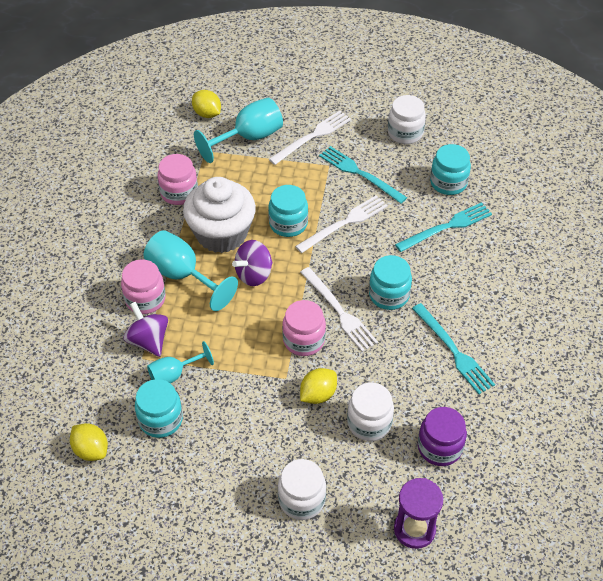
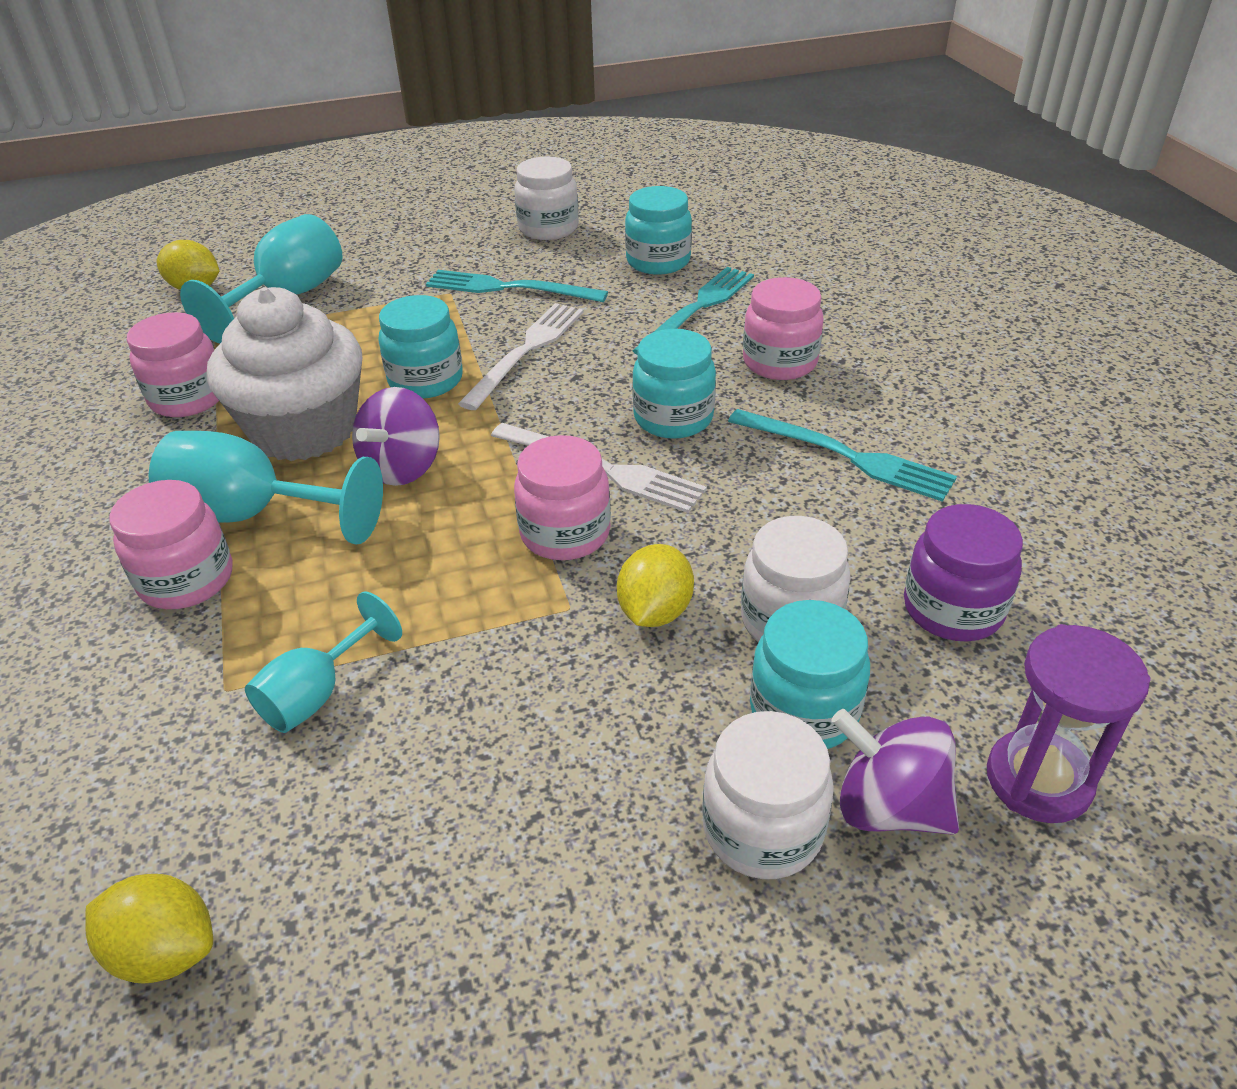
camera: 25 degrees left, 10 degrees down
(148, 341) = (226, 651): purple spinning top -> purple spinning top (889, 806)
(160, 420) = (328, 799): turquoise jar -> turquoise jar (804, 711)
(312, 136) = (400, 268): white fork -> none
(463, 281) = (779, 362): none -> pink jar

